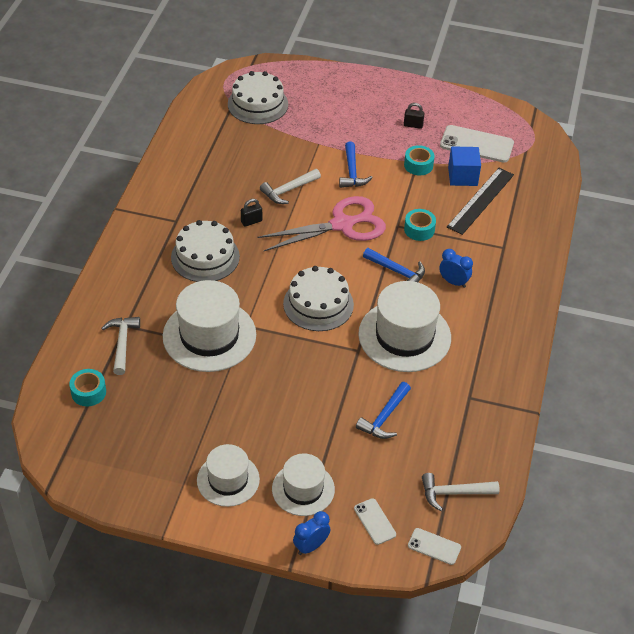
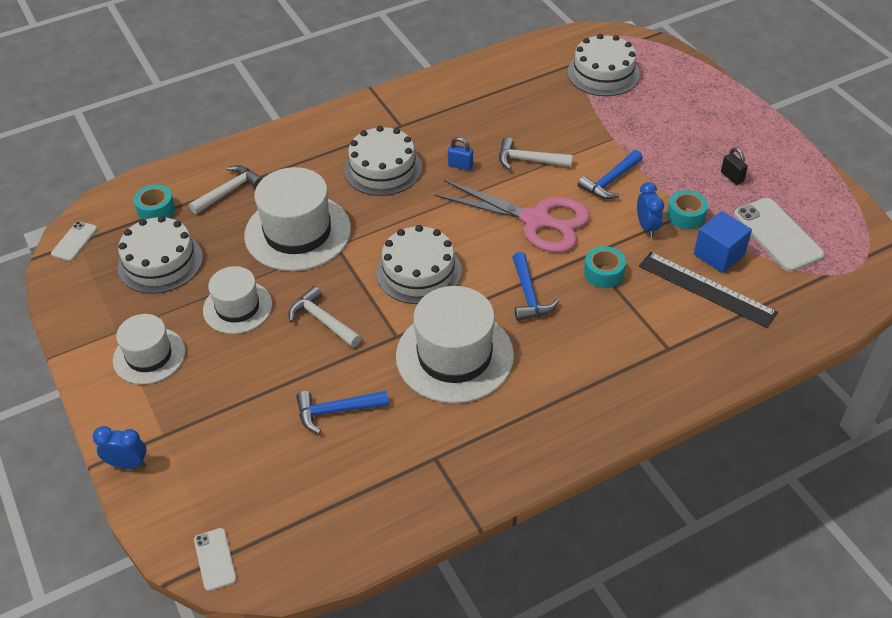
camera: 50 degrees right, 0 degrees up
(145, 421) = (160, 262): none -> white cake
(251, 221) = (460, 165): black padlock -> blue padlock
(303, 489) = (189, 412): white hat -> white hat (237, 307)
(374, 521) = (201, 491): white phone -> white phone (74, 241)
(453, 282) = (570, 343): blue clock -> blue clock (647, 227)
(453, 493) = (298, 529): white hammer -> white hammer (322, 320)
(481, 200) = (706, 289): black ruler -> black ruler turned 45 degrees clockwise

